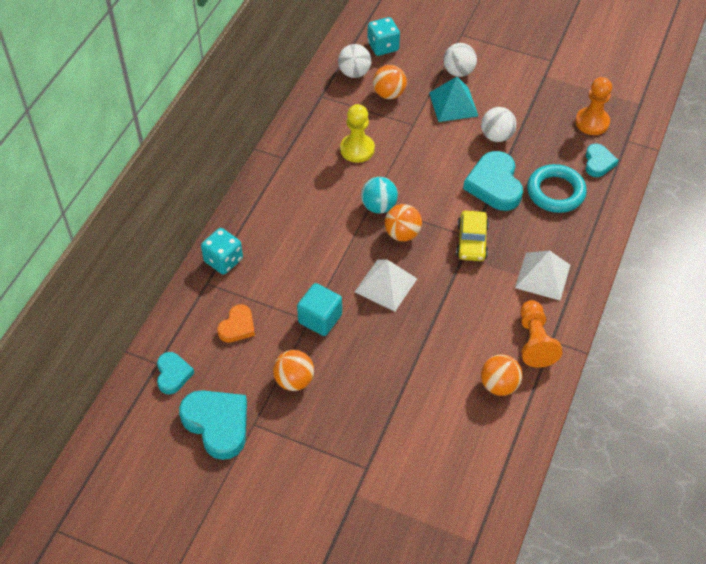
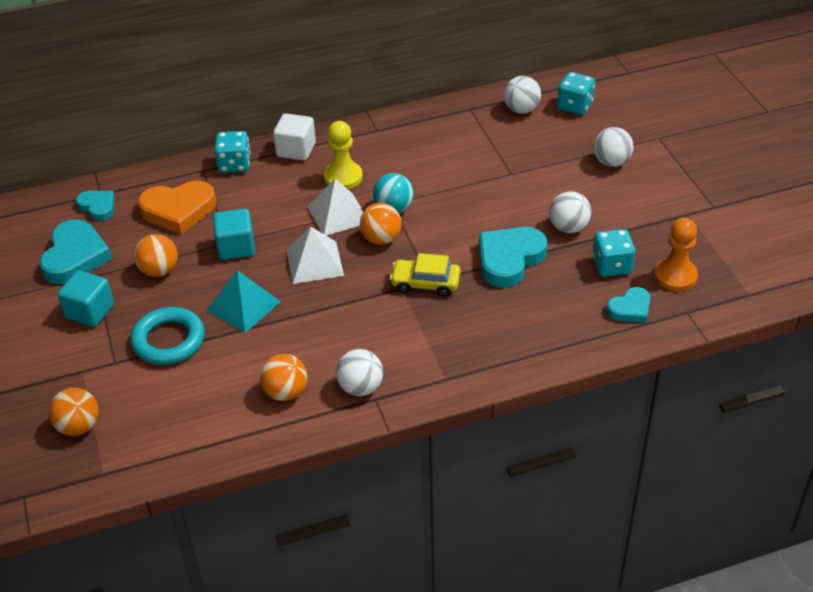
camera: 50 degrees right, 10 degrees down
(173, 374) = (98, 207): turquoise heart -> turquoise heart turned 90 degrees counterclockwise
(237, 326) = (178, 210): orange heart -> orange heart, size x1.73
(250, 215) = (296, 150): none -> white cube
(293, 451) = (90, 312): none -> turquoise cube
(357, 149) = (439, 161): yellow pawn -> yellow pawn (343, 177)
(389, 94) = (526, 140): orange ball -> orange ball (79, 426)
(453, 104) = (568, 181): turquoise pyramid -> turquoise pyramid (243, 306)
(472, 241) = (425, 283): yellow car -> yellow car turned 45 degrees clockwise
(534, 341) = (360, 387): orange pawn -> white ball
(543, 276) = (443, 350): white pyramid -> white pyramid (338, 214)
(553, 143) = (612, 266): none -> turquoise dice
(555, 192) = (554, 301): turquoise ring -> turquoise ring (169, 340)

